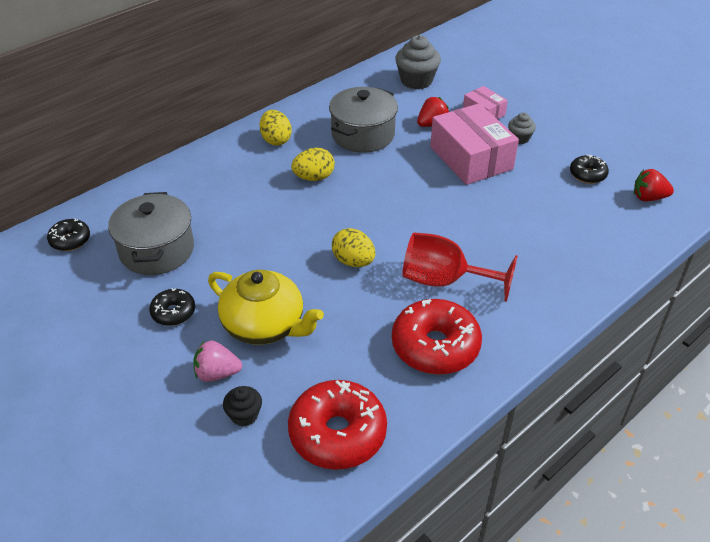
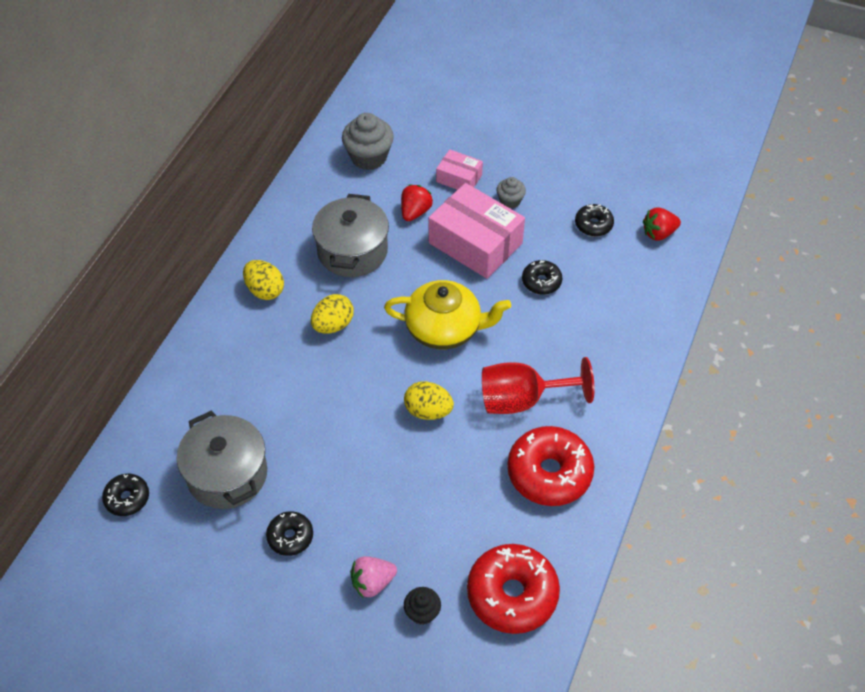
camera: 25 degrees left, 10 degrees up
(265, 325) = (386, 514): yellow teapot -> yellow teapot (444, 329)
(514, 201) = (541, 282): none -> black donut

